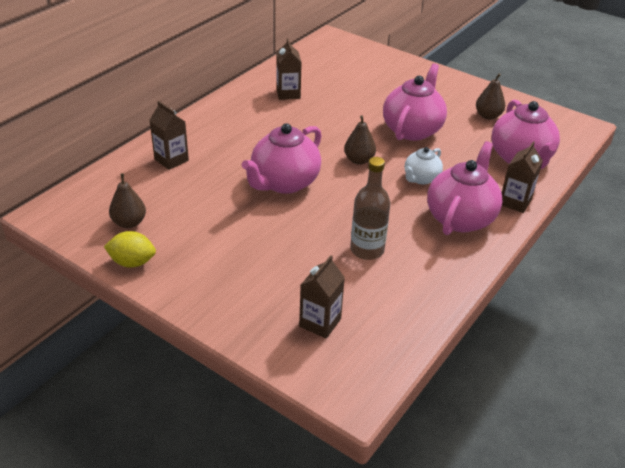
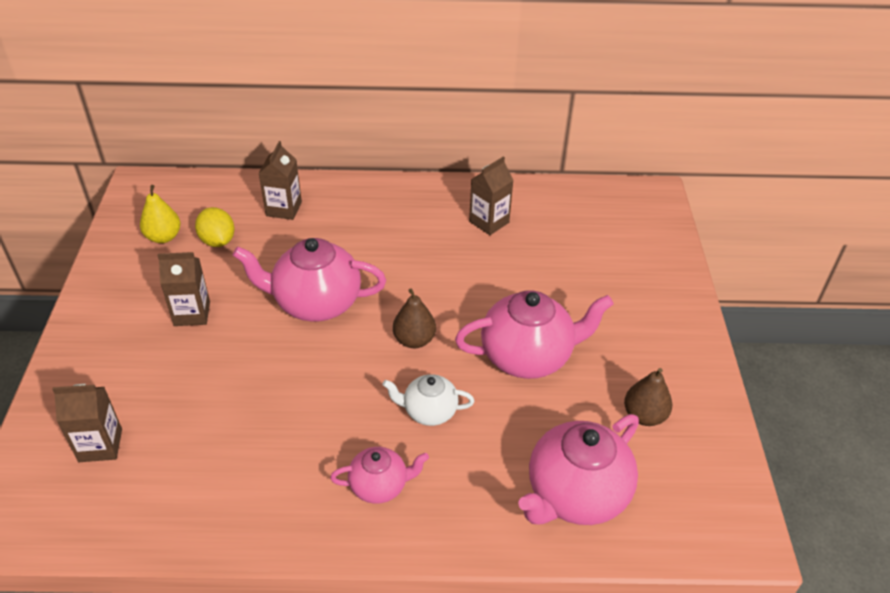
camera: 55 degrees right, 5 degrees up
(129, 223) = (163, 237): brown pear -> yellow pear
(132, 262) = (108, 270): yellow lemon -> yellow lemon (218, 241)
(367, 250) = (249, 426): brown bottle -> none
(460, 218) = (379, 486): pink teapot -> pink teapot, size x0.55
(515, 202) = (464, 529): brown carton -> brown carton (192, 313)

